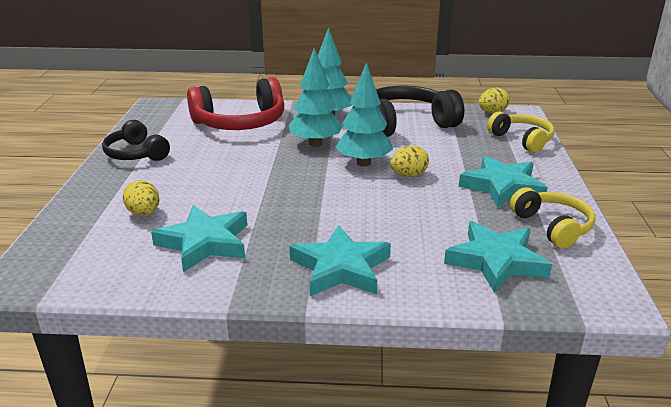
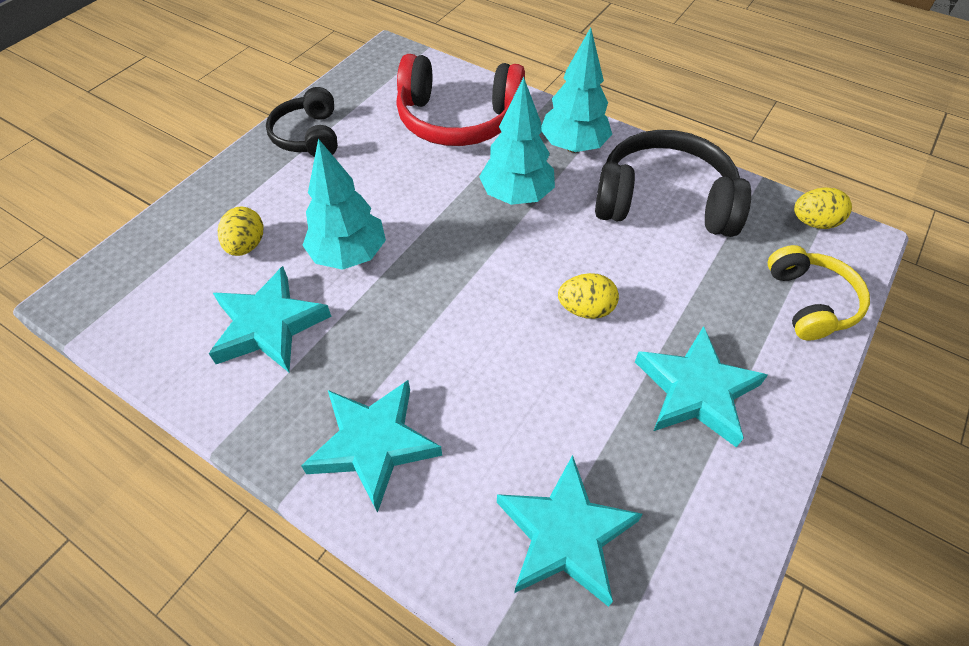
camera: 30 degrees right, 25 degrees up
(363, 163) = (547, 259): turquoise tree -> turquoise tree (349, 255)
(552, 227) = (699, 509): yellow headphones -> none

